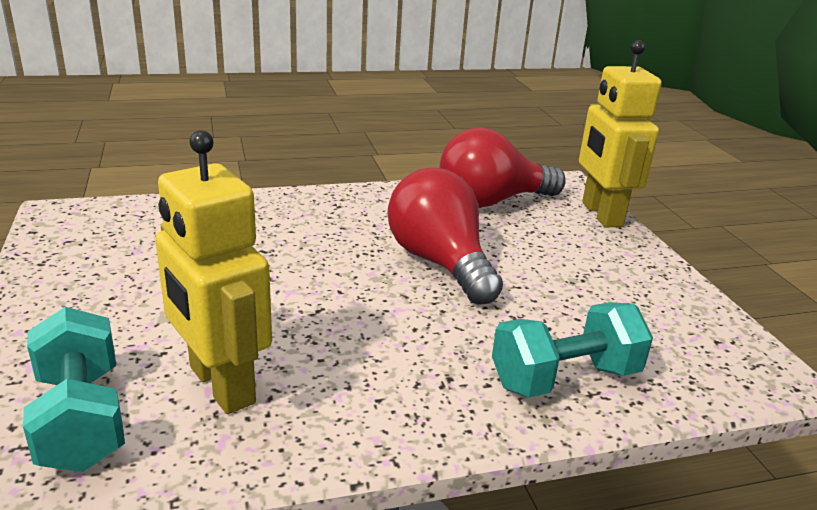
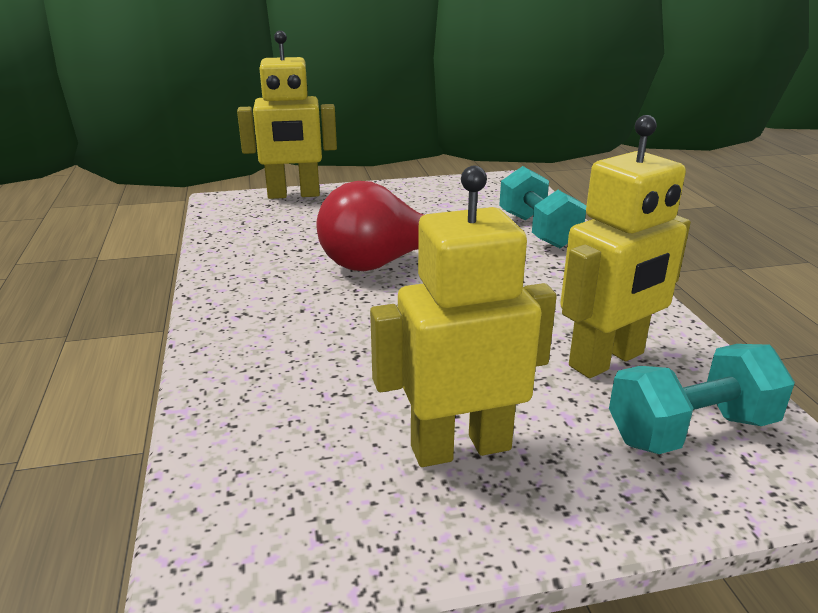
camera: 85 degrees left, 0 degrees up
(123, 290) = (460, 447): none -> yellow robot
(491, 201) = (255, 233): red light bulb -> none

